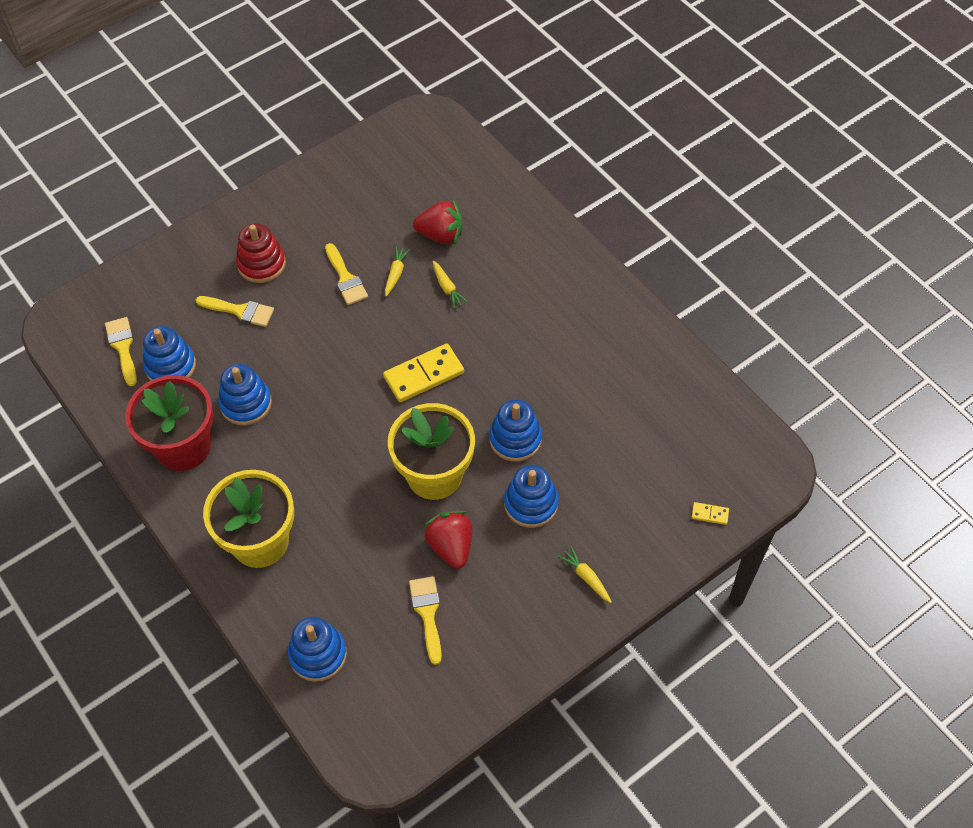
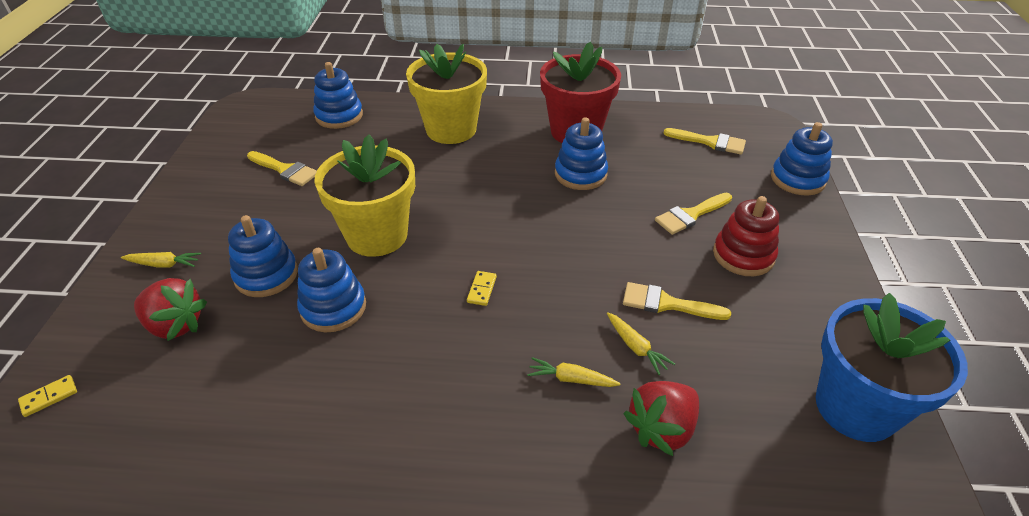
camera: 130 degrees right, 15 degrees down
(170, 366) = (664, 155): blue stacking toy -> blue stacking toy (797, 179)
(350, 170) = (855, 407): none -> blue flower pot
(423, 375) = (482, 289): yellow domino -> yellow domino, size x0.45
(451, 546) = (309, 208): red strawberry -> red strawberry (175, 325)

